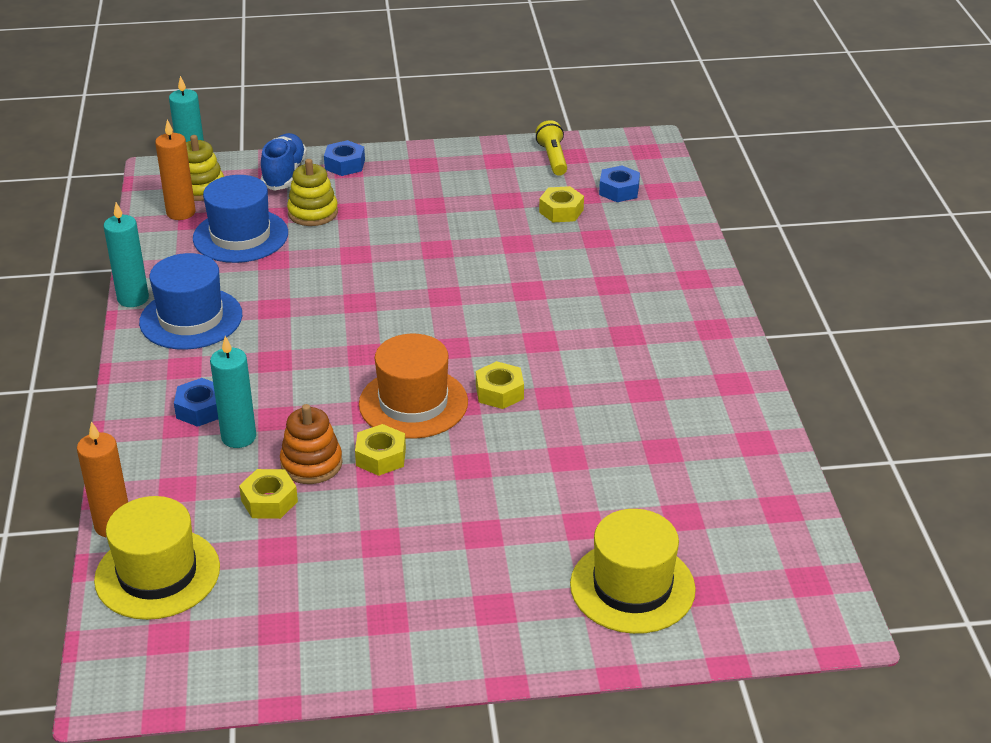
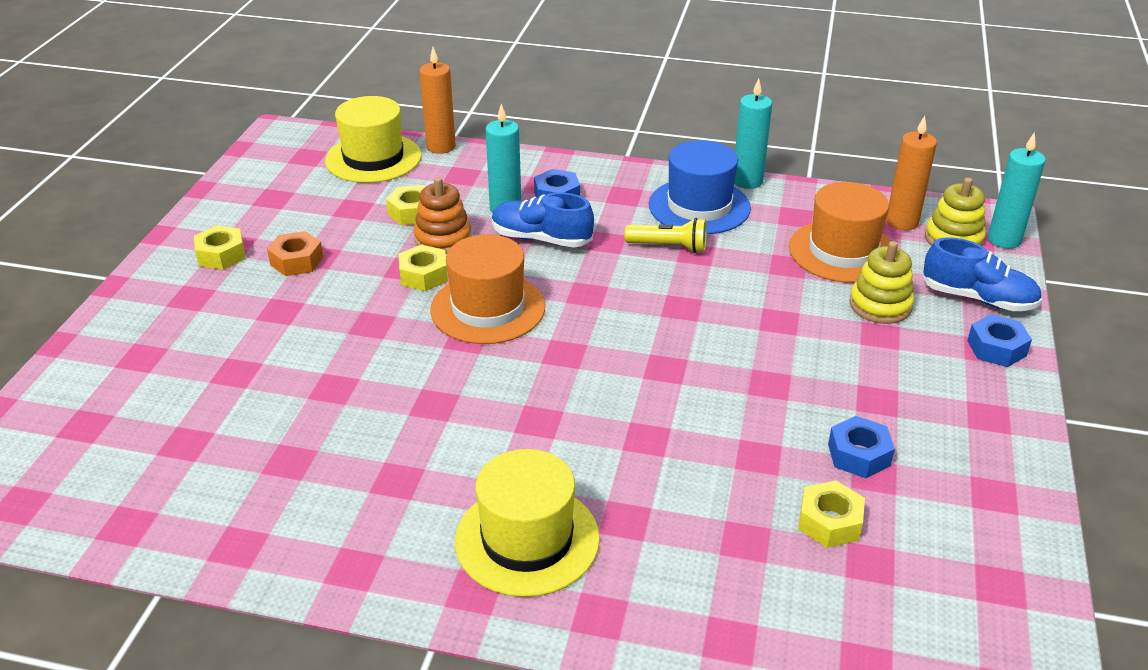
camera: 110 degrees right, 0 degrees up
(240, 236) = (842, 251): blue hat -> orange hat
(286, 400) = (541, 239): none -> blue shoe
(396, 554) = (297, 261): none -> orange nut
(499, 392) = (467, 367): yellow nut -> yellow nut (221, 255)
(553, 158) = (993, 558): yellow flashlight -> yellow flashlight (669, 247)
(619, 190) = (875, 609): blue nut -> blue nut (859, 455)
(632, 587) = (134, 379): yellow hat -> yellow hat (527, 539)

